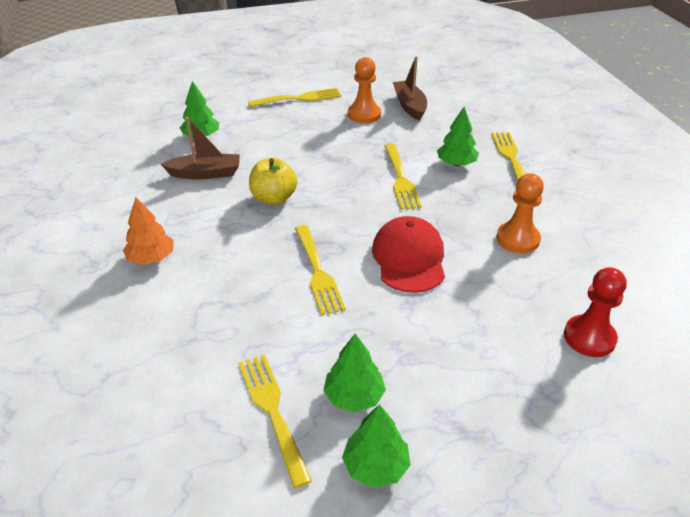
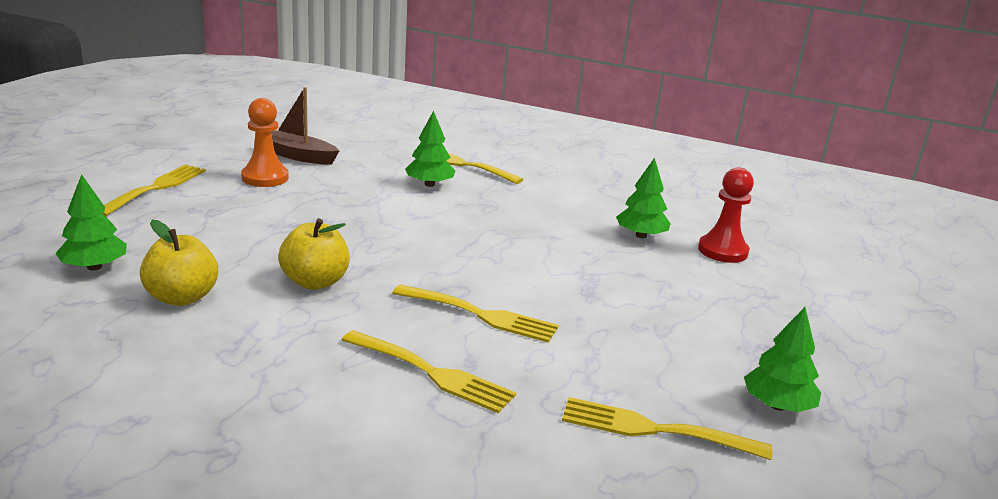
camera: 55 degrees left, 15 degrees down
(151, 258) = (286, 402): orange tree -> none
(205, 173) = (181, 297): brown boat -> yellow apple
(354, 396) = (681, 377): green tree -> green tree (640, 235)
(400, 179) = (406, 214): yellow fork -> yellow fork (432, 373)
(409, 258) = (529, 266): red cap -> none
(517, 239) = (574, 215): orange pawn -> none

